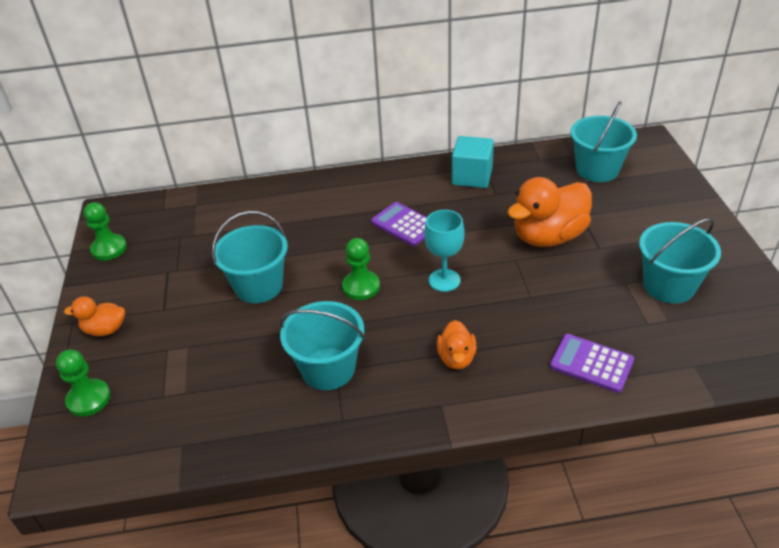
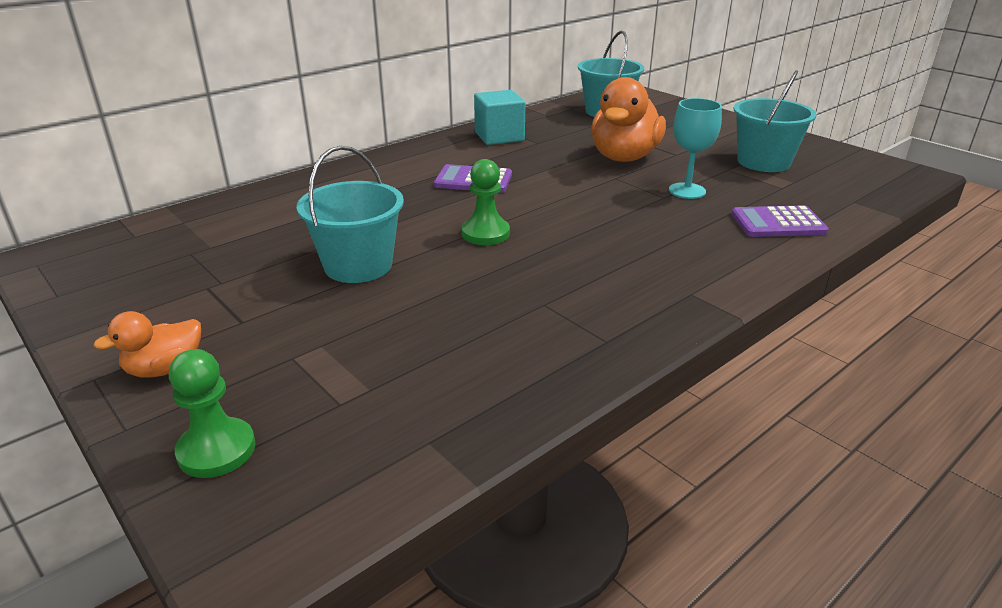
camera: 35 degrees left, 10 degrees down
(109, 248) = (83, 290): green pawn -> none
(328, 369) = (534, 305): turquoise bucket -> none
(444, 280) = (568, 207): turquoise goblet -> turquoise goblet (687, 191)
(456, 358) = (657, 255): orange duck -> none

